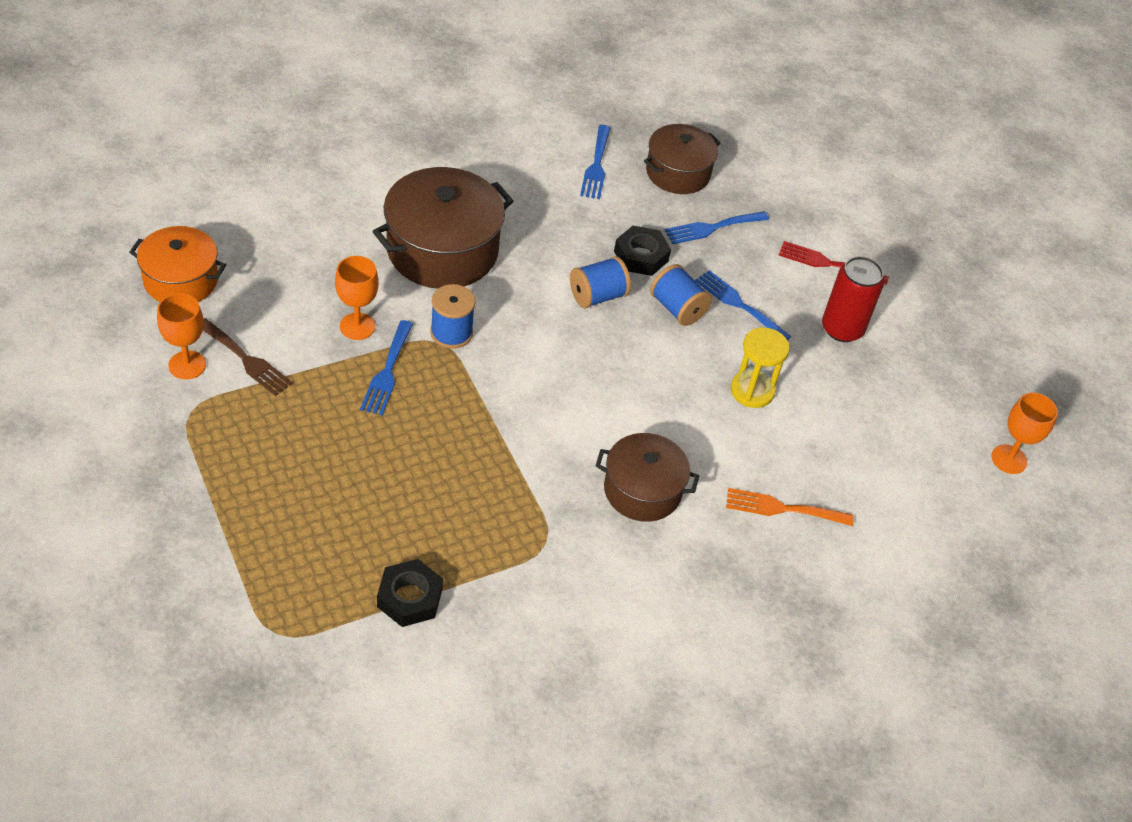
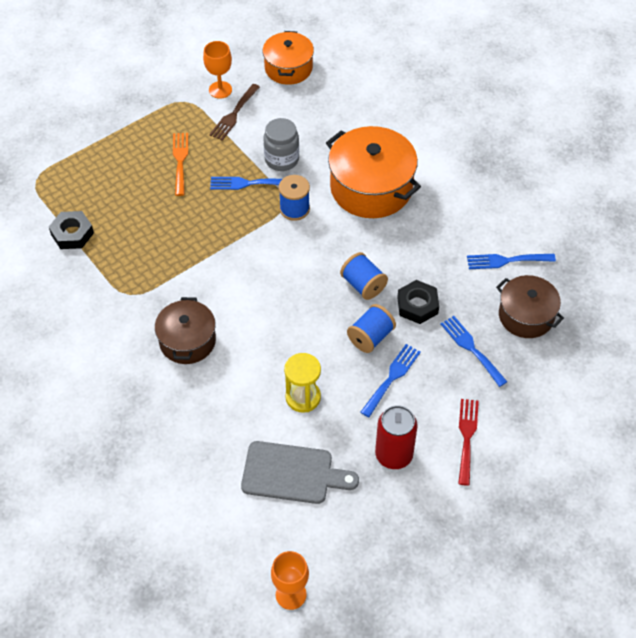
camera: 85 degrees right, 5 degrees up
(357, 326) = (282, 159): orange goblet -> grey jar
(442, 250) = (371, 187): brown pot -> orange pot
(782, 508) = (194, 430): orange fork -> orange fork (180, 161)
(855, 424) = (292, 473): none -> grey cutting board

